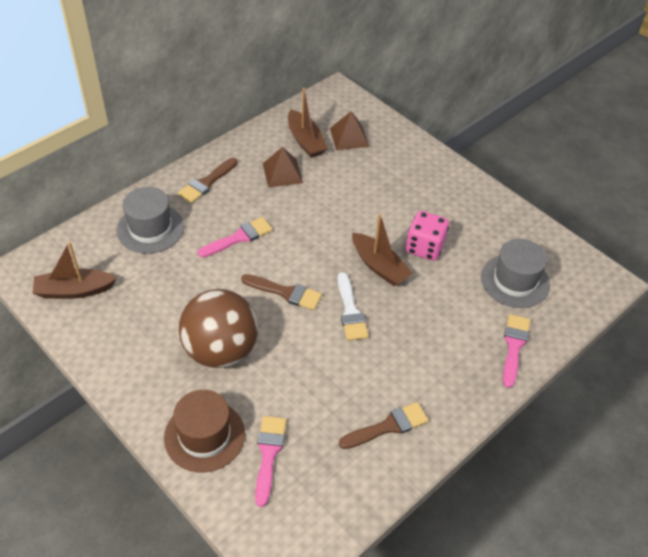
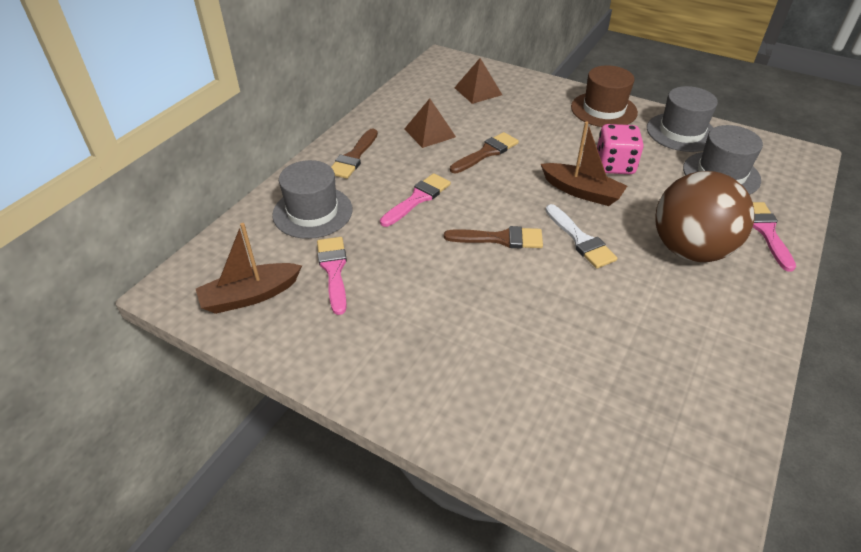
camera: 15 degrees left, 5 degrees down
(204, 436) = (498, 418): brown hat -> brown hat (603, 110)
(220, 350) = (462, 315): brown ball -> brown ball (690, 249)
(268, 454) = (588, 416): pink brush -> pink brush (334, 270)
(305, 141) = (437, 102): brown boat -> none
(388, 426) = (700, 345): brown brush -> brown brush (486, 152)
(509, 228) = (681, 132): none -> grey hat

